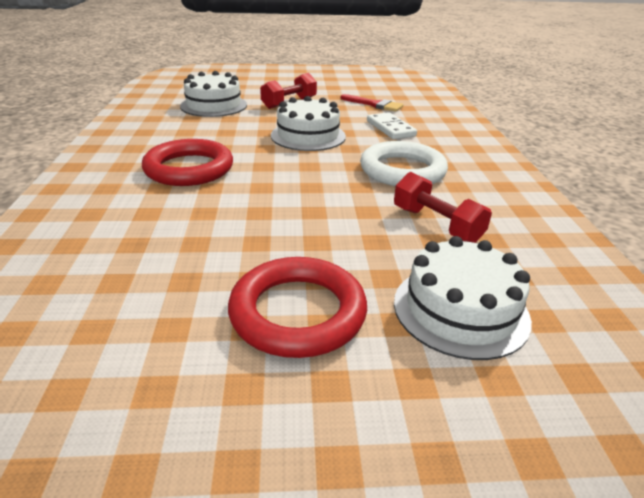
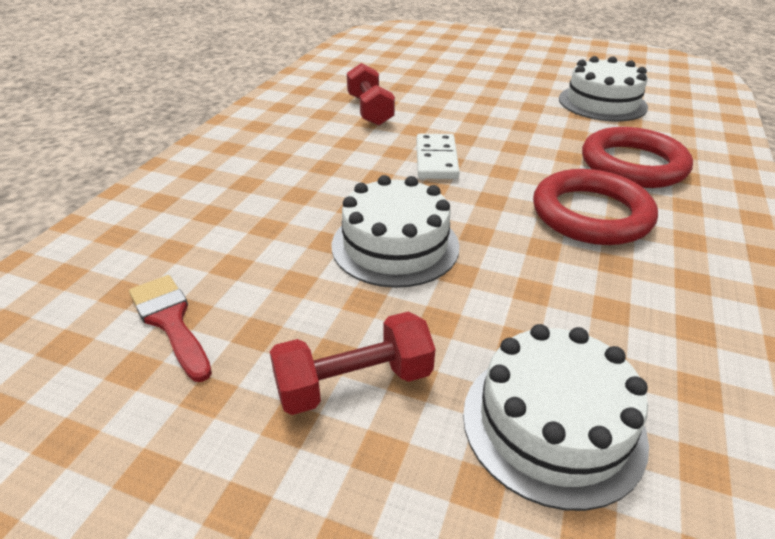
camera: 155 degrees left, 5 degrees up
(298, 312) = (509, 89): red ring -> red ring (633, 164)
(390, 128) = (247, 233): white domino -> white domino (436, 160)
(402, 170) = (331, 160): white ring -> none
(460, 310) = (415, 75): white cake -> white cake (602, 103)

